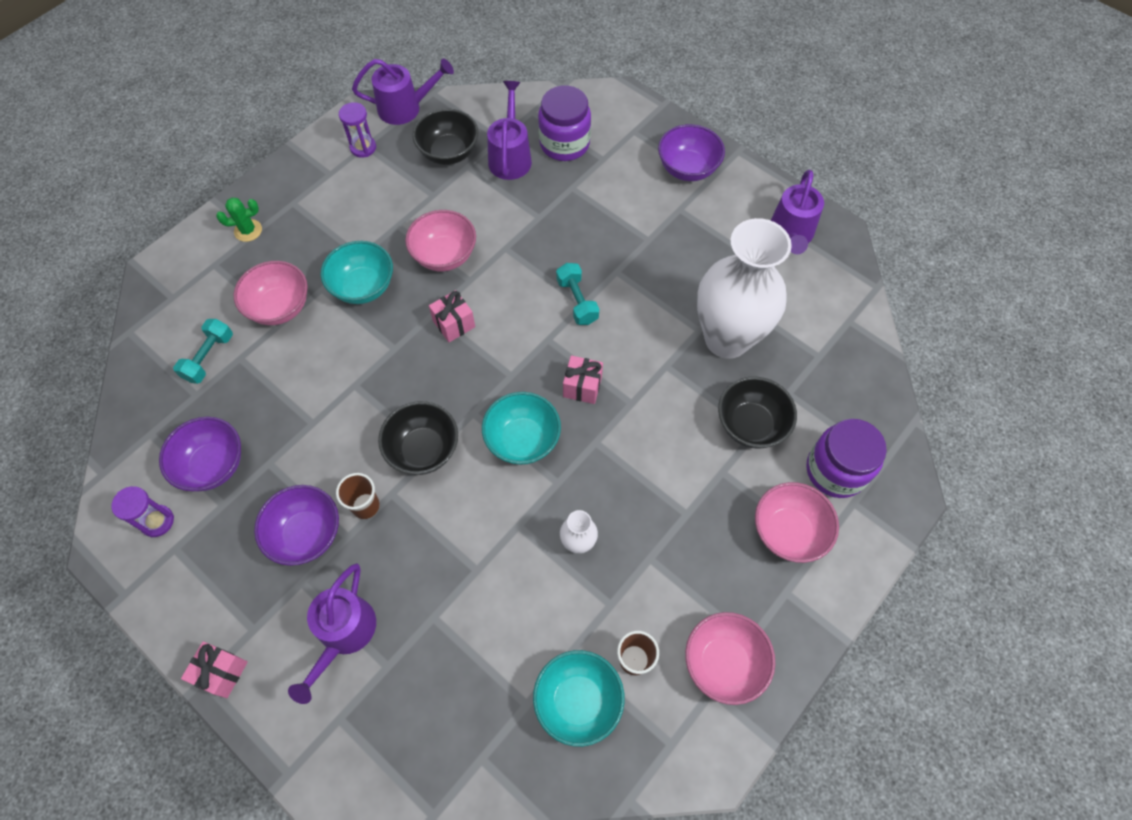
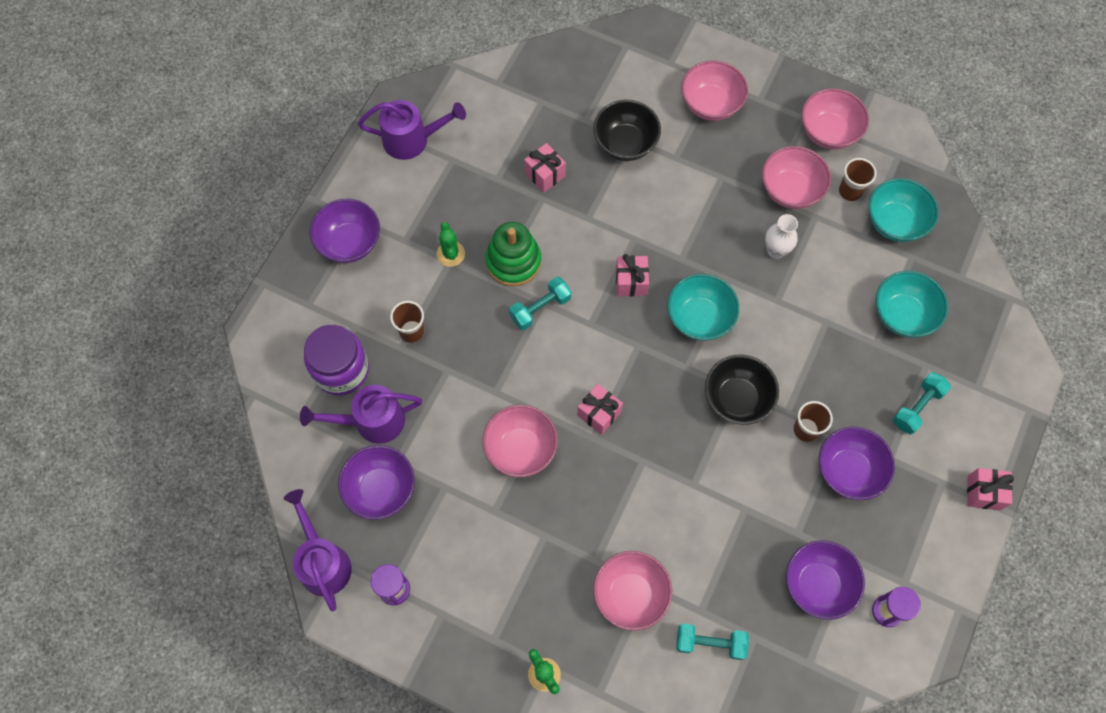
camera: 105 degrees left, 5 degrees up
(343, 635) = (917, 407): purple watering can -> turquoise dumbbell
(363, 287) = (581, 517): turquoise bowl -> turquoise bowl (902, 315)
(449, 153) = (381, 489): black bowl -> purple bowl
(585, 198) = (412, 331): none -> brown cup
(634, 290) = (513, 261): none -> green stacking toy
(652, 587) = (790, 190): none -> pink bowl
(656, 241) = (450, 254): none -> green cactus
(727, 339) = (545, 174): white vase -> pink gift
(835, 470) = (646, 78): purple jar -> none

